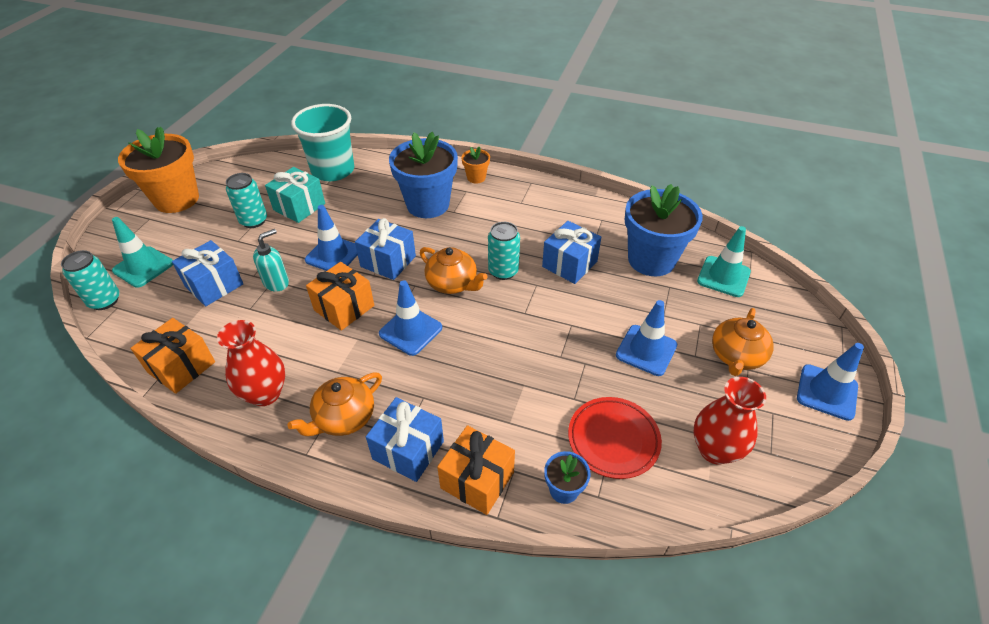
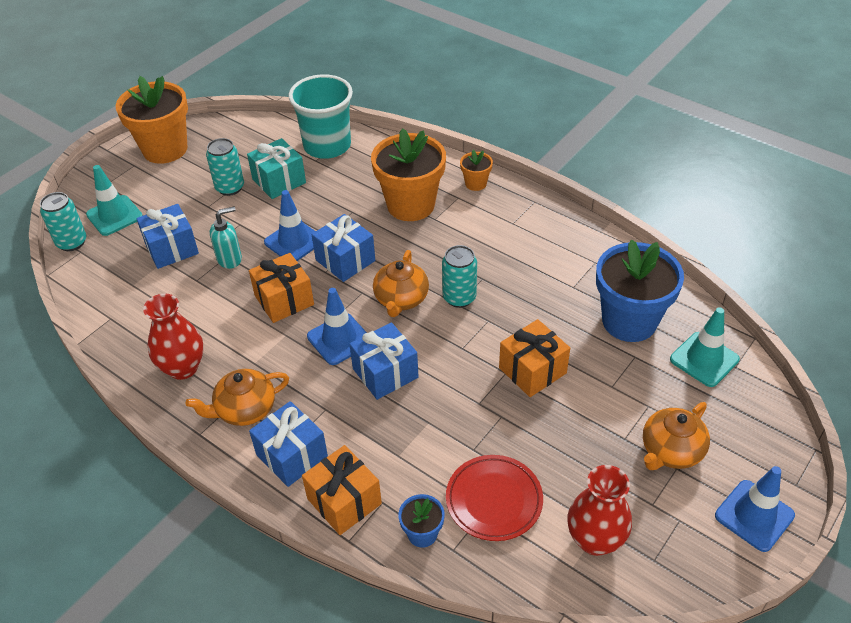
camera: 20 degrees right, 0 degrees up
(181, 367) = (119, 324): orange gift -> orange gift (532, 370)
(428, 204) = (411, 205): blue flower pot -> orange flower pot
(452, 283) = (401, 299): orange teapot -> orange teapot turned 45 degrees clockwise
(569, 264) = (534, 306): blue gift -> blue gift (385, 373)
(646, 350) = (573, 419): blue traffic cone -> none

